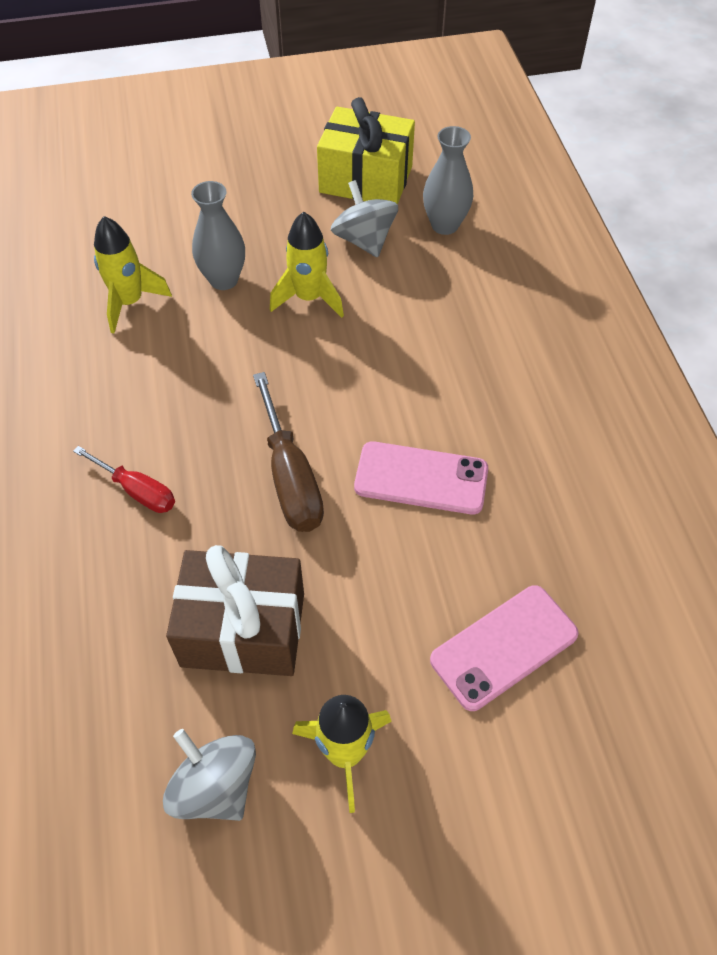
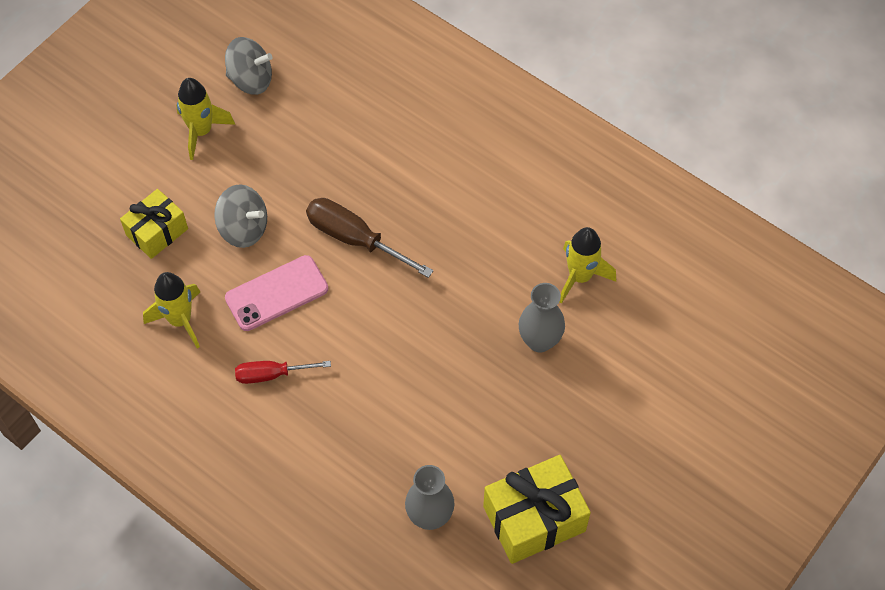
camera: 140 degrees right, 5 degrees up
(137, 490) = (434, 170): red screwdriver -> red screwdriver (272, 374)
(243, 629) = (302, 147): brown gift -> none
(309, 298) = (466, 370): yellow rocket -> yellow rocket (180, 320)
(364, 240) = (476, 453): grey spinning top -> grey spinning top (243, 228)
(504, 647) = (157, 232): pink phone -> yellow gift

